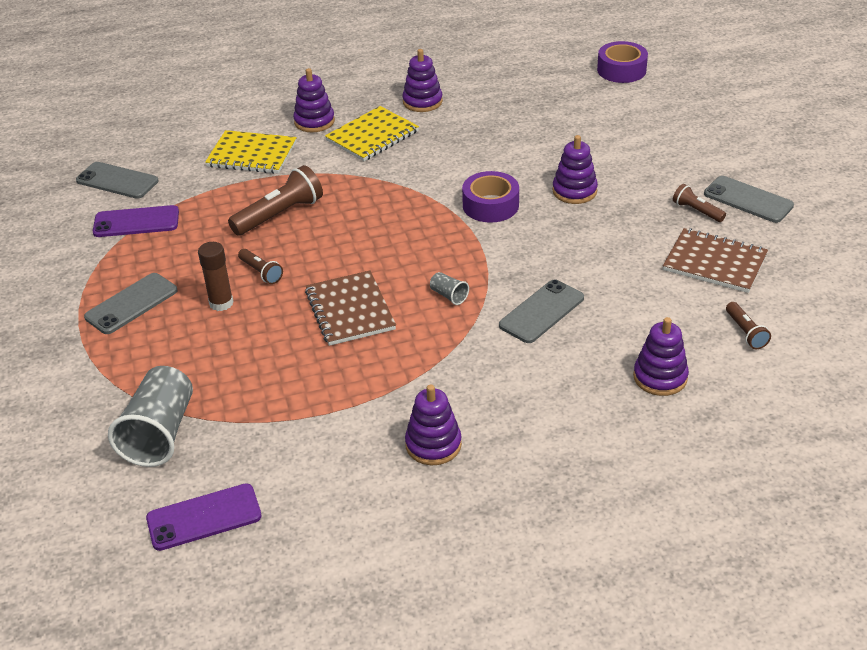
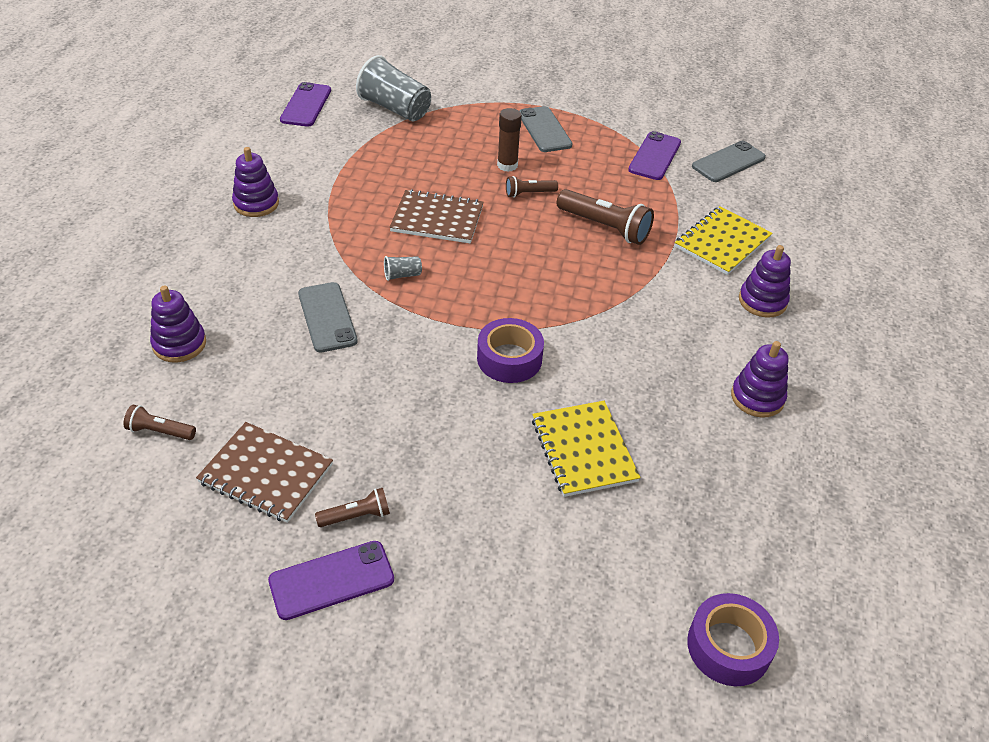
camera: 115 degrees right, 5 degrees up
(279, 215) = (604, 227): brown flashlight -> brown flashlight turned 45 degrees counterclockwise
(372, 136) = (704, 330): yellow notebook -> yellow notebook (583, 450)
(574, 191) = (480, 433): purple stacking toy -> none
(715, 262) = (266, 474): brown notebook -> brown notebook turned 60 degrees clockwise
(748, 200) = (331, 580): grey phone -> purple phone

